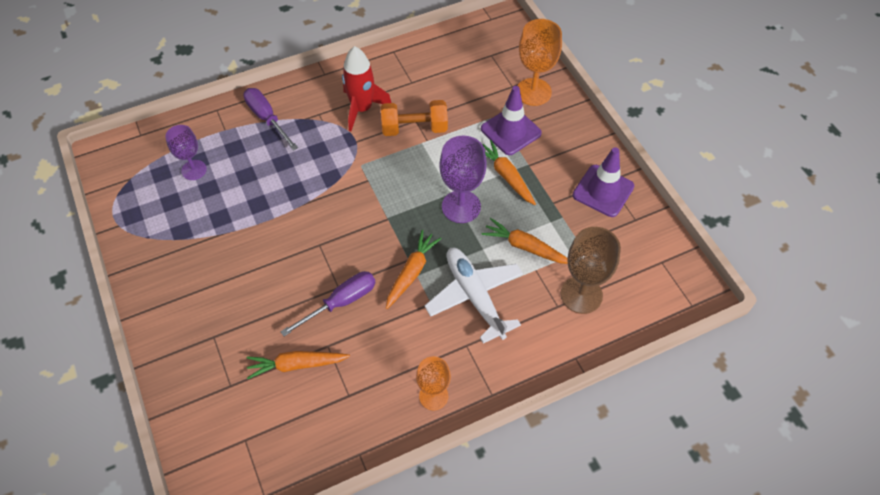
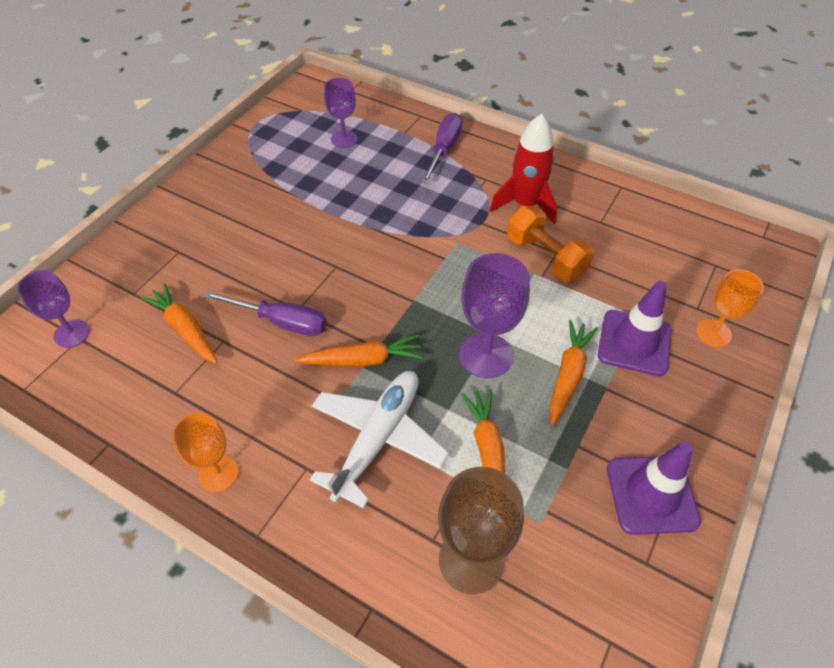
camera: 55 degrees right, 5 degrees down
(236, 443) = (72, 333): none -> purple goblet
(533, 92) = (713, 333): orange goblet -> orange goblet, size x0.65

